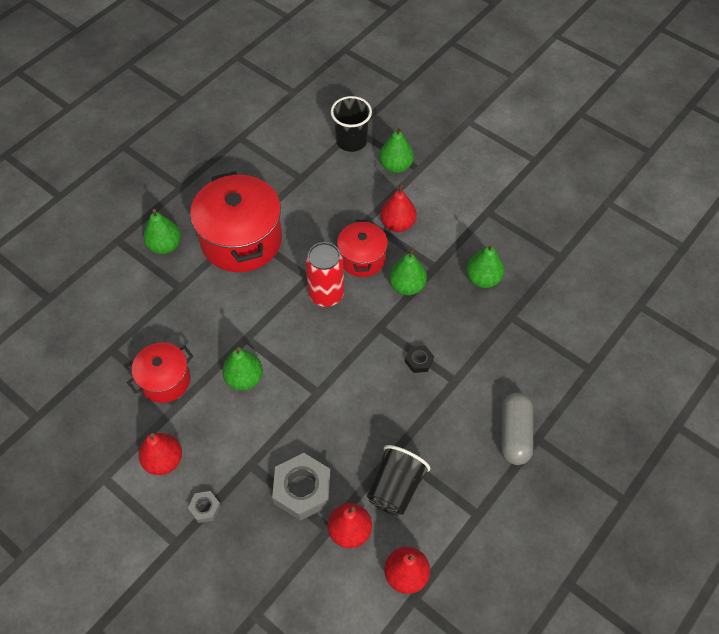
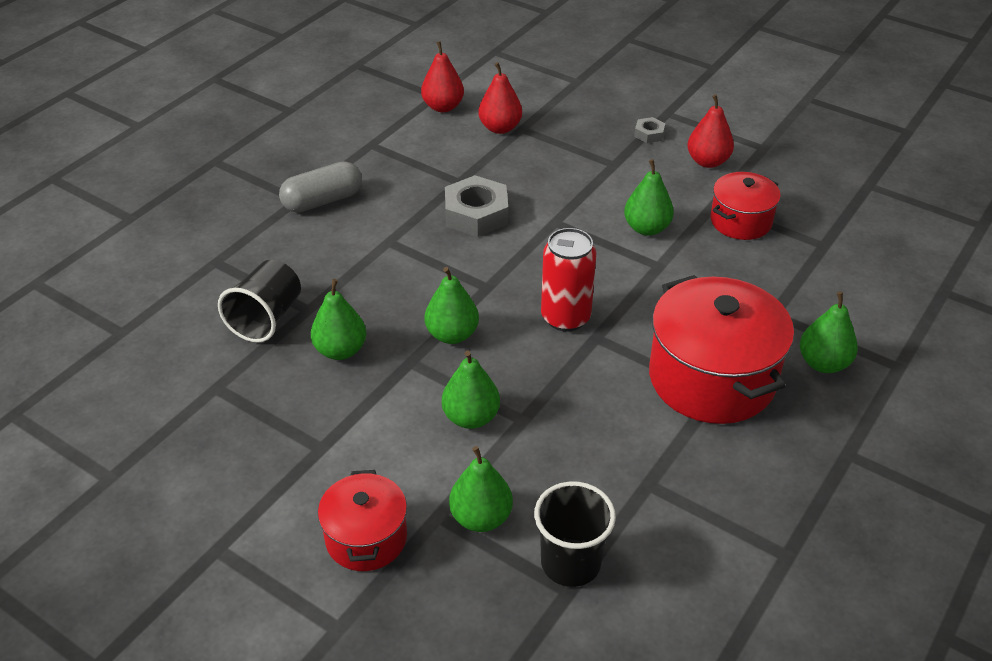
camera: 175 degrees right, 15 degrees down
(302, 489) = (554, 150): grey nut -> grey nut (476, 214)
(362, 258) = (521, 365): red pot -> red pot (366, 538)
(395, 488) = (456, 156): black cup -> black cup (266, 318)
(397, 224) = (471, 417): red pear -> green pear
(419, 361) = (433, 256): black nut -> none
(514, 434) = (323, 201): grey capsule -> grey capsule turned 60 degrees clockwise

